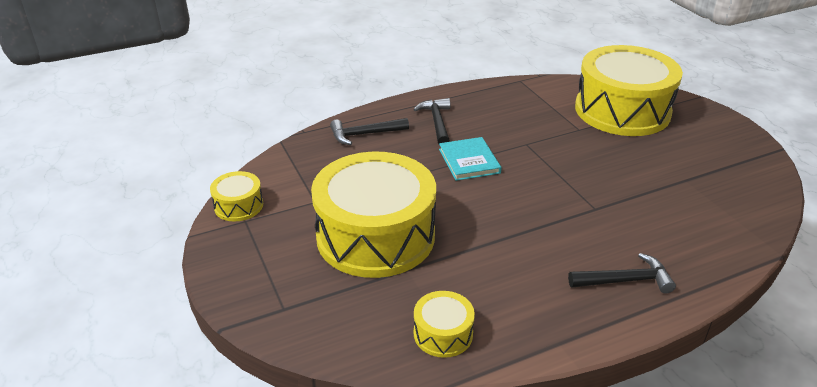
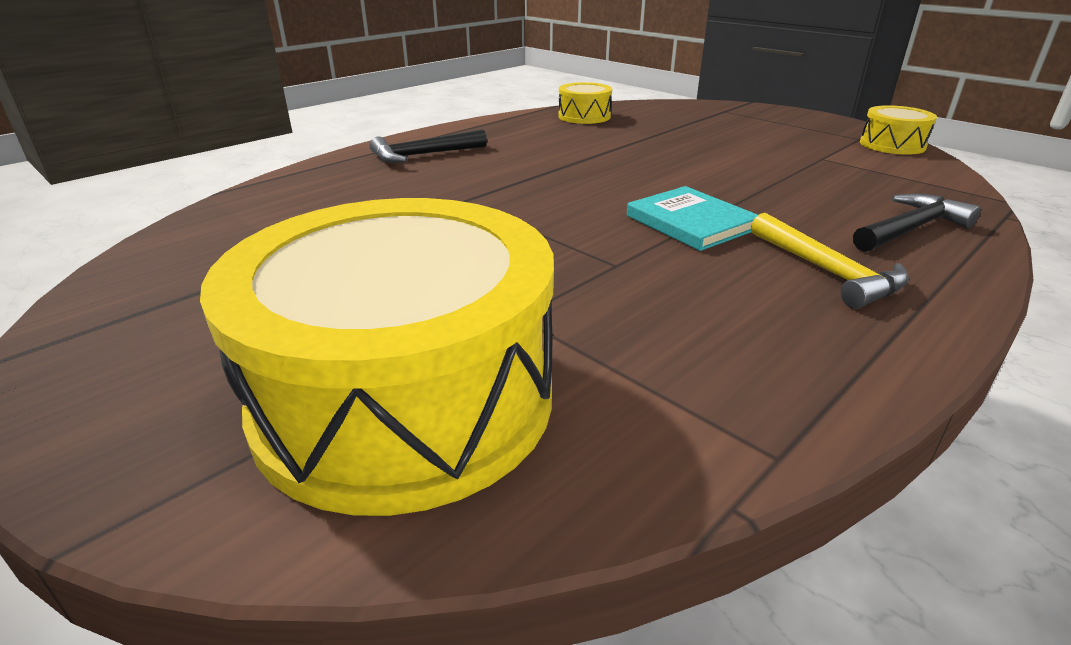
camera: 160 degrees right, 5 degrees down
(375, 236) = (713, 147): yellow drum -> none
(437, 122) = (827, 272): black hammer -> yellow hammer

